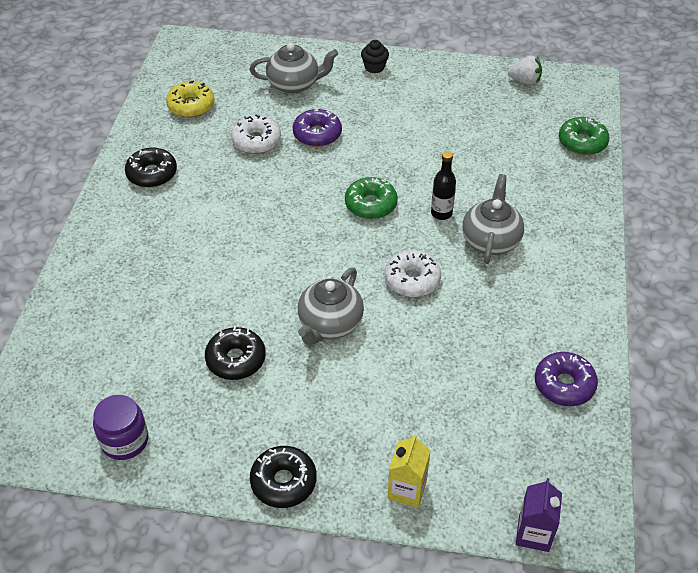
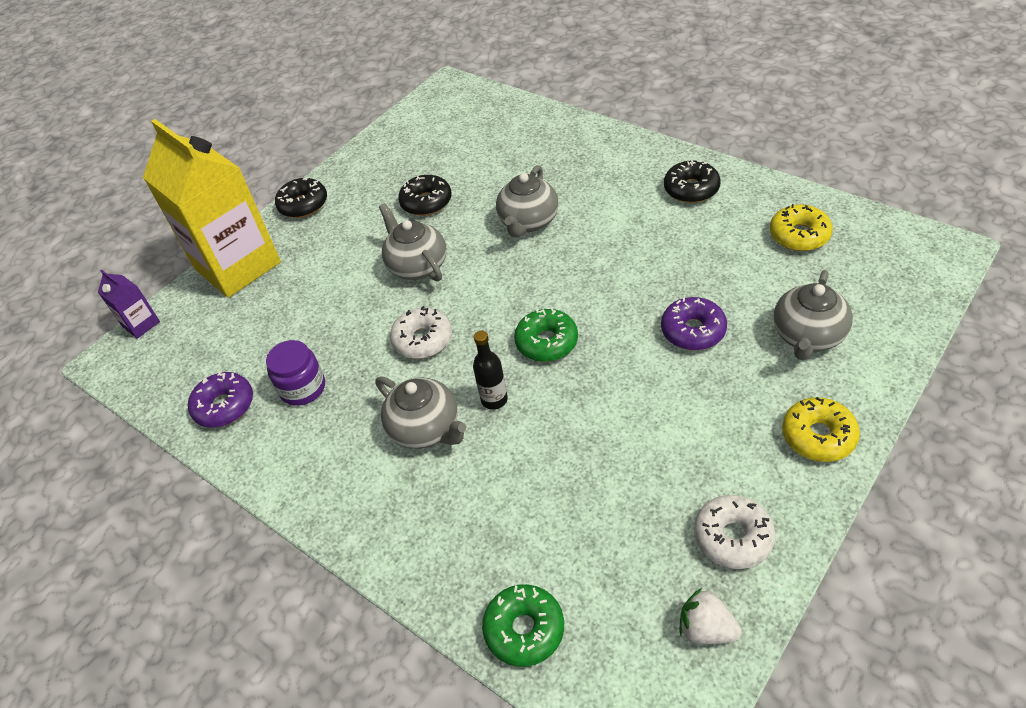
camera: 125 degrees right, 0 degrees up
(124, 440) = (402, 137): purple jar -> purple jar (303, 388)
(236, 265) = (528, 222): none -> grey teapot
(256, 141) = (706, 275): white donut -> white donut (733, 537)
(374, 67) = (818, 436): black cupcake -> yellow donut
(407, 489) = (238, 266): yellow carton -> yellow carton, size x2.42
(525, 81) = (706, 629): white strawberry -> white strawberry turned 75 degrees clockwise

